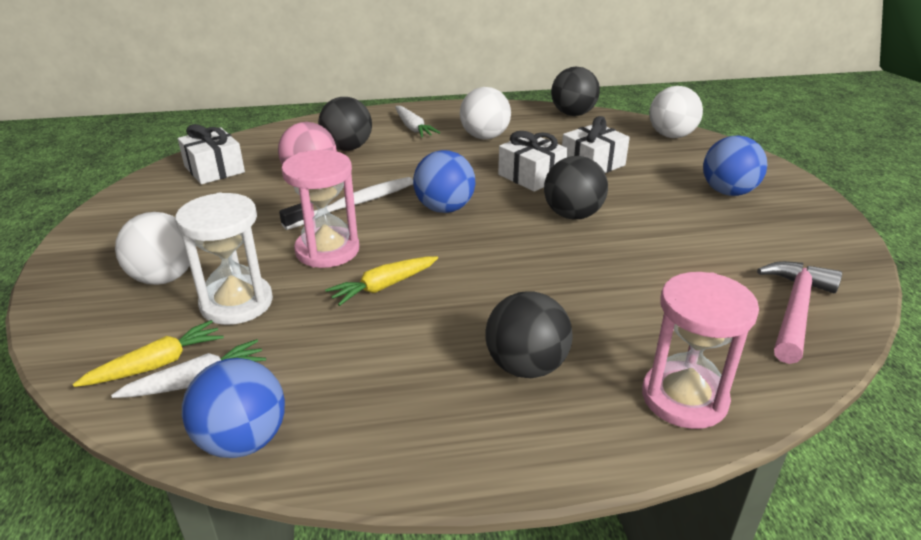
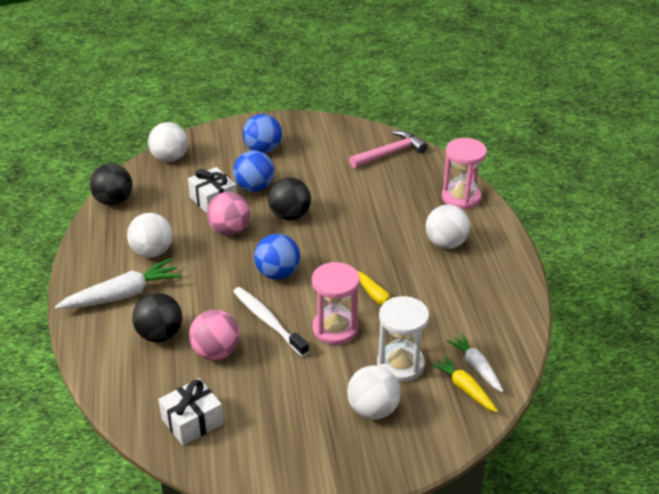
camera: 90 degrees left, 5 degrees up
(243, 440) = (515, 339): blue ball -> blue ball (254, 187)
(413, 128) = (122, 295): white carrot -> white carrot, size x1.62
(526, 366) = (446, 243): black ball -> white ball
(531, 176) = (229, 230): white gift -> pink ball
(795, 310) = (390, 153): pink hammer -> pink hammer turned 120 degrees clockwise

